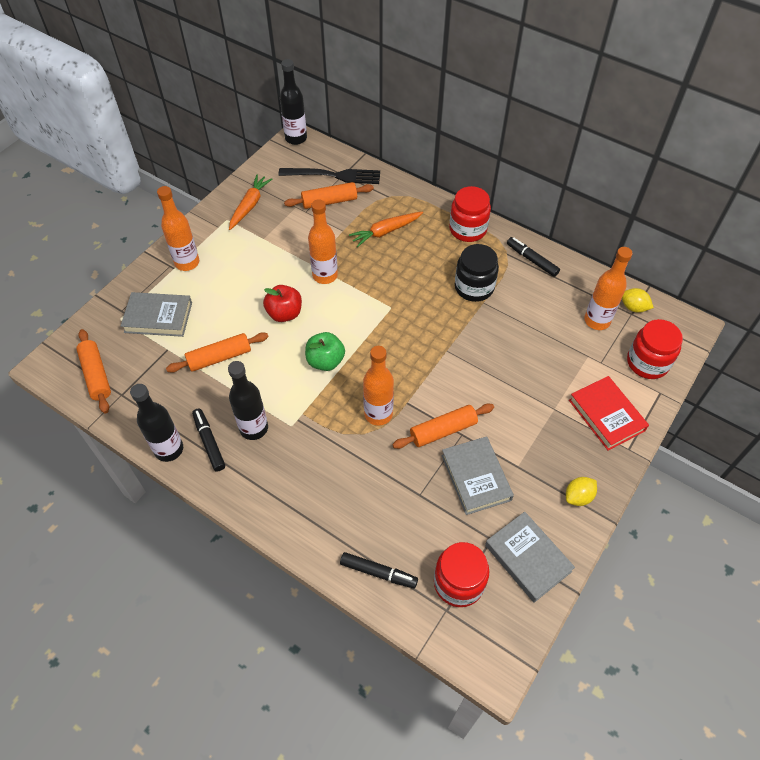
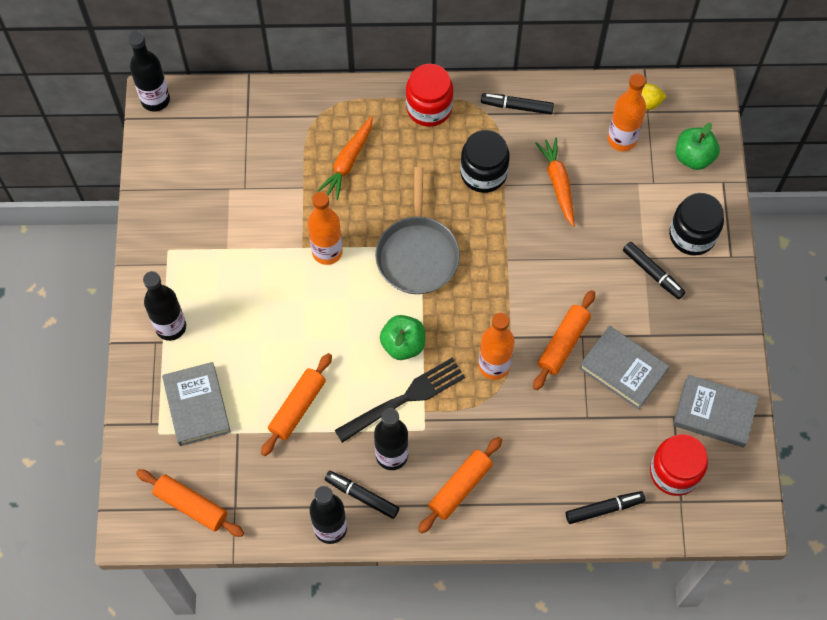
camera: 35 degrees left, 10 degrees up
(158, 317) = (197, 406): grey book -> grey book turned 75 degrees counterclockwise
(187, 262) = (171, 327): orange bottle -> black bottle
(249, 206) = (178, 218): orange carrot -> orange carrot (558, 183)
(284, 313) = (322, 320): red apple -> none
(329, 201) = (260, 160): orange rolling pin -> orange rolling pin (460, 487)
(334, 175) = (238, 124): black fork -> black fork (404, 399)
(385, 311) = (417, 254): none -> grey pan
(553, 423) = (653, 273): none -> black marker
(578, 496) = (718, 330): yellow lemon -> none
(606, 415) = (692, 235): red book -> black jar
(647, 362) = (693, 157): red jar -> green apple

